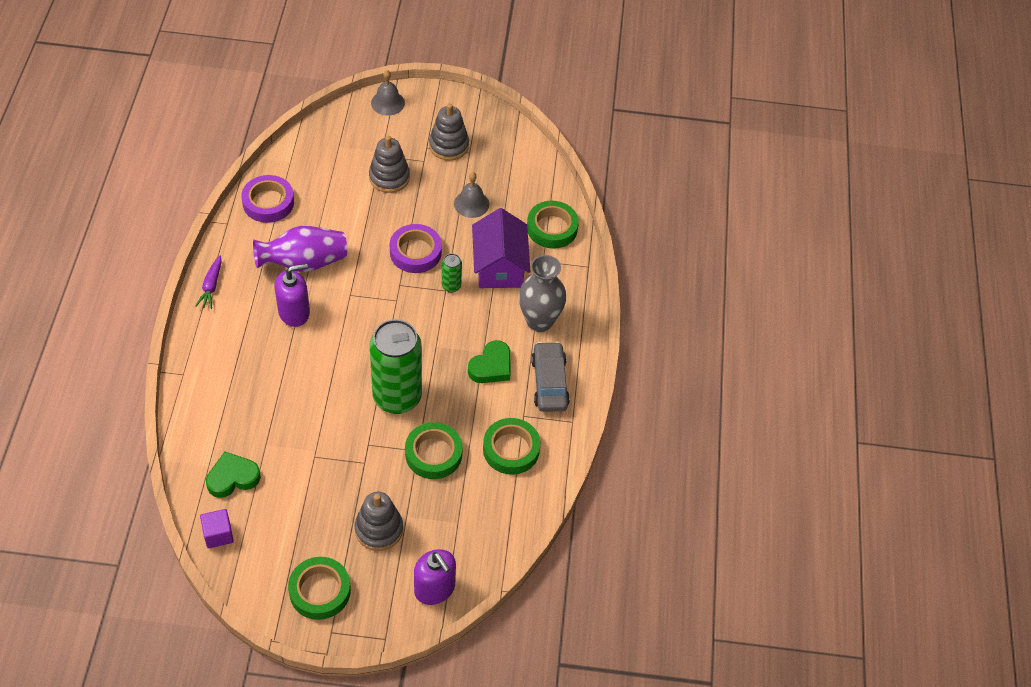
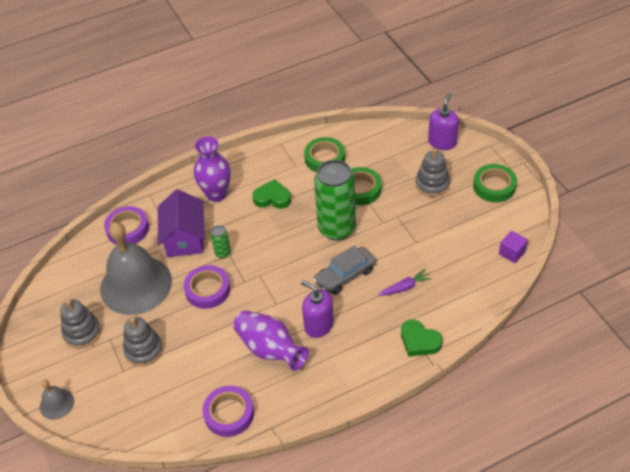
camera: 115 degrees left, 5 degrees down
(211, 286) = (339, 392): purple carrot -> purple carrot (405, 287)
(232, 478) = (470, 272): green heart -> green heart (419, 341)
(471, 204) = (136, 285): grey bell -> grey bell, size x2.29
(499, 266) = (184, 238): purple house -> purple house turned 60 degrees counterclockwise
(539, 321) = (216, 194): grey vase -> purple vase
(549, 383) = (261, 166): grey car -> grey car (345, 275)
(552, 228) = (127, 229): green tape -> purple tape

